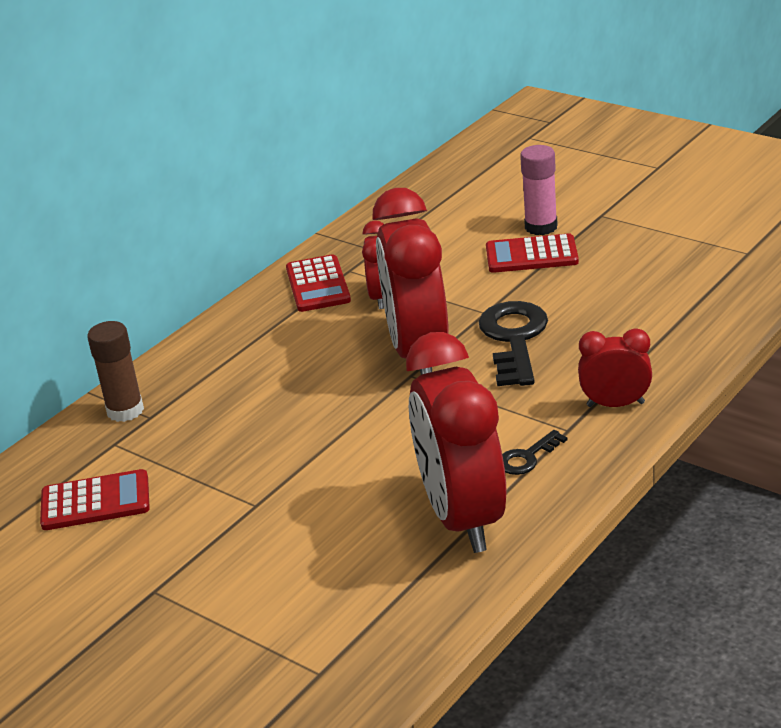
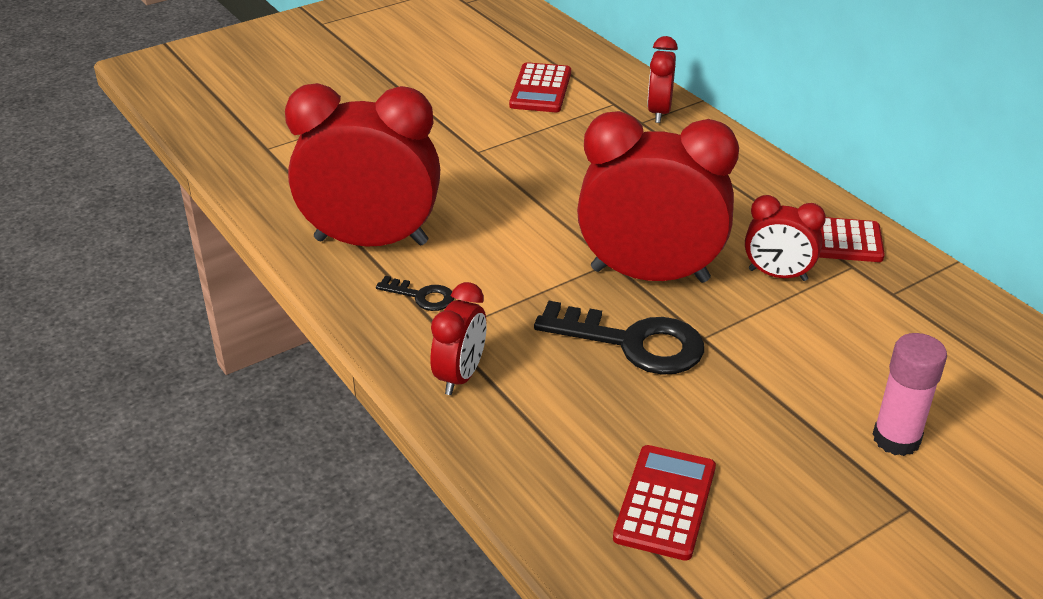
camera: 105 degrees right, 5 degrees up
(125, 411) = (659, 112): brown glue stick -> red clock
(527, 457) = (422, 296): black key -> black key turned 135 degrees clockwise
(531, 255) = (821, 409): red calculator -> red calculator (665, 503)

